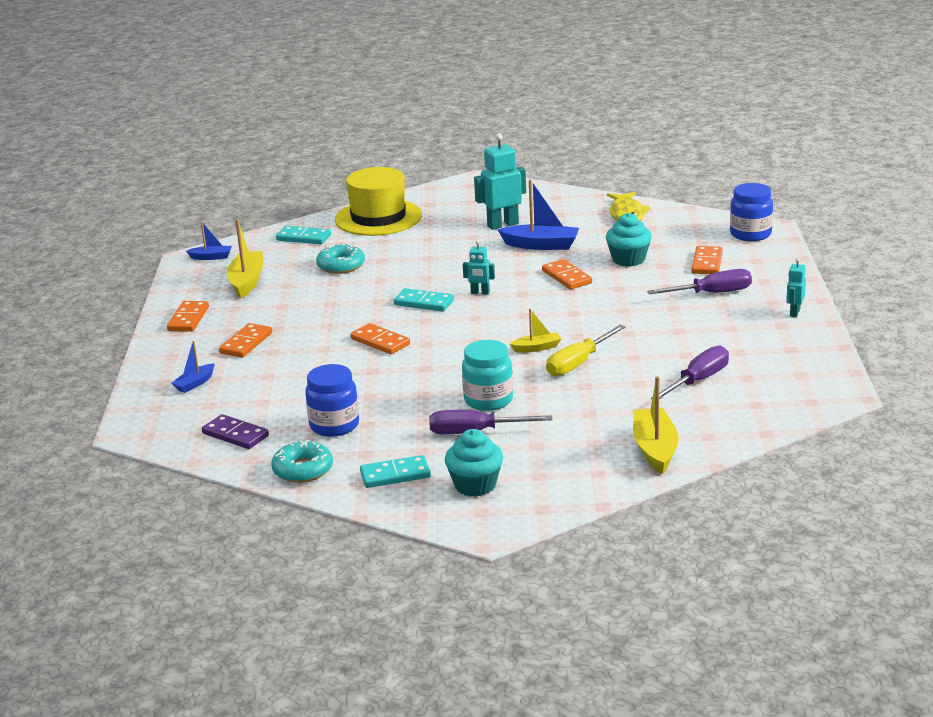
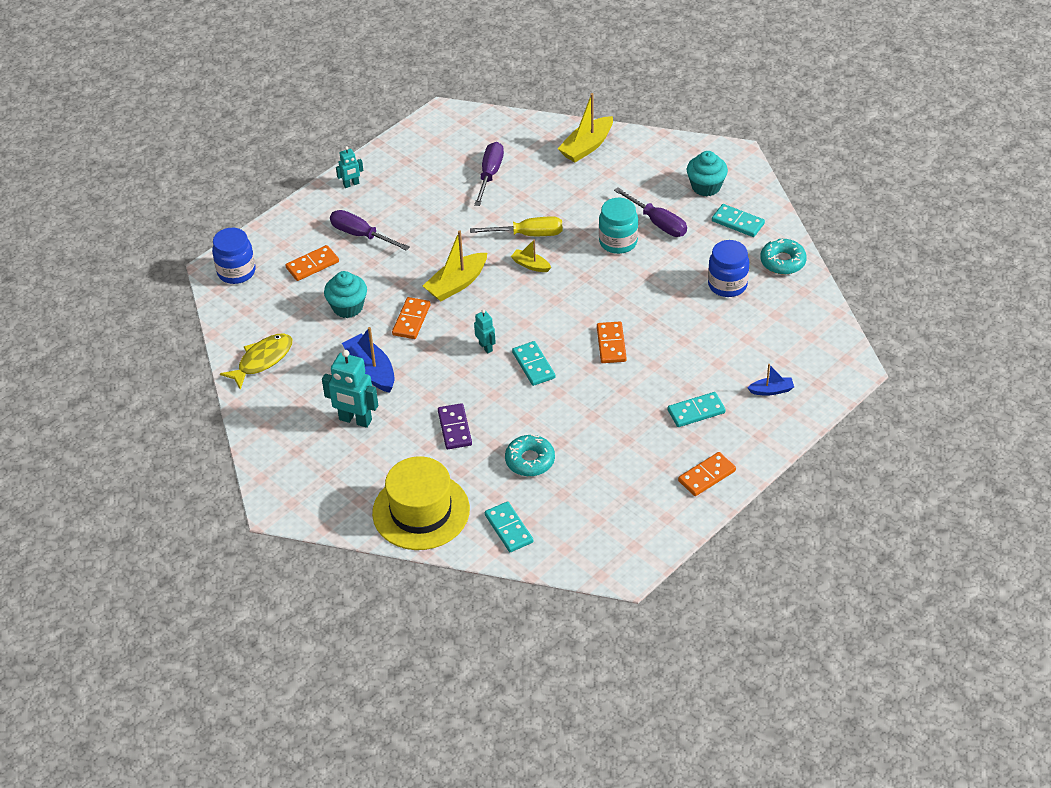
camera: 135 degrees left, 20 degrees up
(211, 257) = (607, 559): blue boat -> none
(235, 435) = (792, 319): purple domino -> purple domino (454, 428)
(246, 343) = (696, 411): orange domino -> turquoise domino
(247, 281) = (617, 495): yellow boat -> yellow boat (456, 284)
(698, 380) = (490, 174): purple screwdriver -> purple screwdriver turned 105 degrees clockwise

